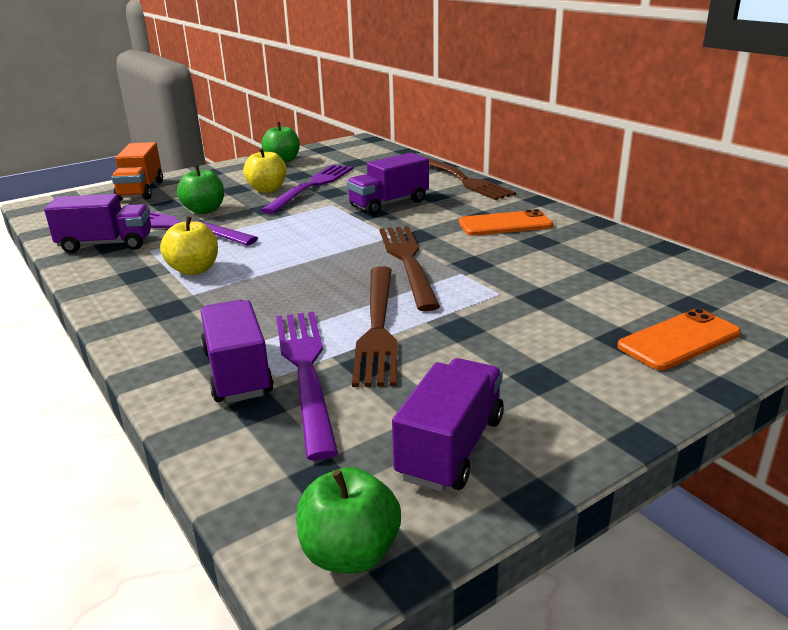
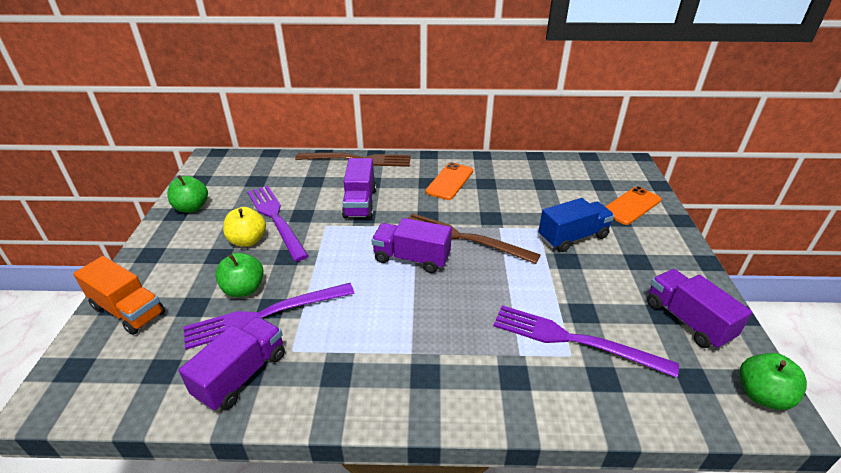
camera: 55 degrees left, 10 degrees up
(194, 270) = (366, 337): yellow apple -> none
(237, 373) = (554, 372): purple truck -> purple truck (411, 258)
(377, 326) = (540, 288): brown fork -> none
(516, 319) = (572, 237): none -> blue truck
(679, 340) = (631, 206): orange phone -> orange phone turned 45 degrees clockwise

